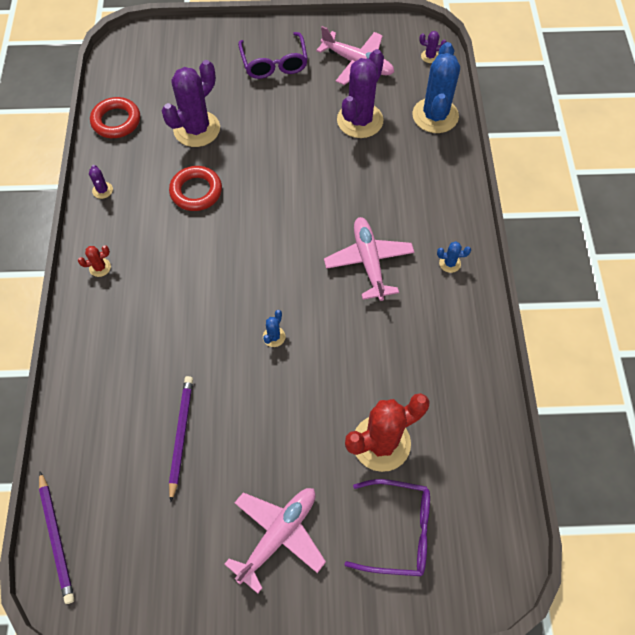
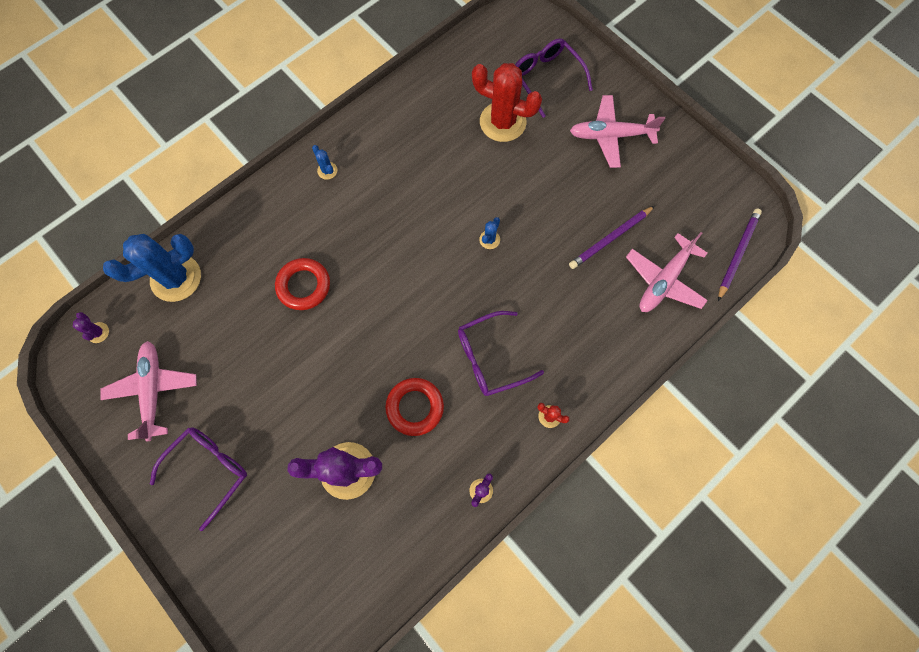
camera: 130 degrees left, 10 degrees up
(116, 121) = (398, 558): red ring -> red ring (304, 286)
(180, 263) = (490, 358): none -> purple glasses
(274, 337) = (489, 239): blue cactus -> blue cactus turned 45 degrees counterclockwise
(360, 120) = (228, 335): purple cactus -> none
(369, 262) = (372, 224): pink plane -> pink plane (664, 280)

